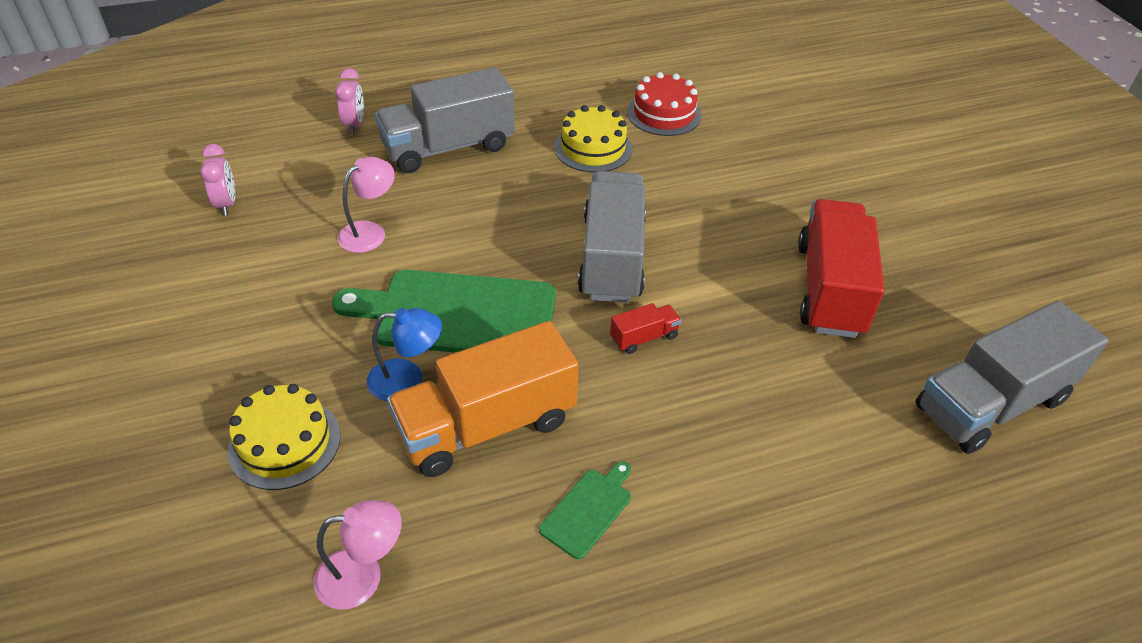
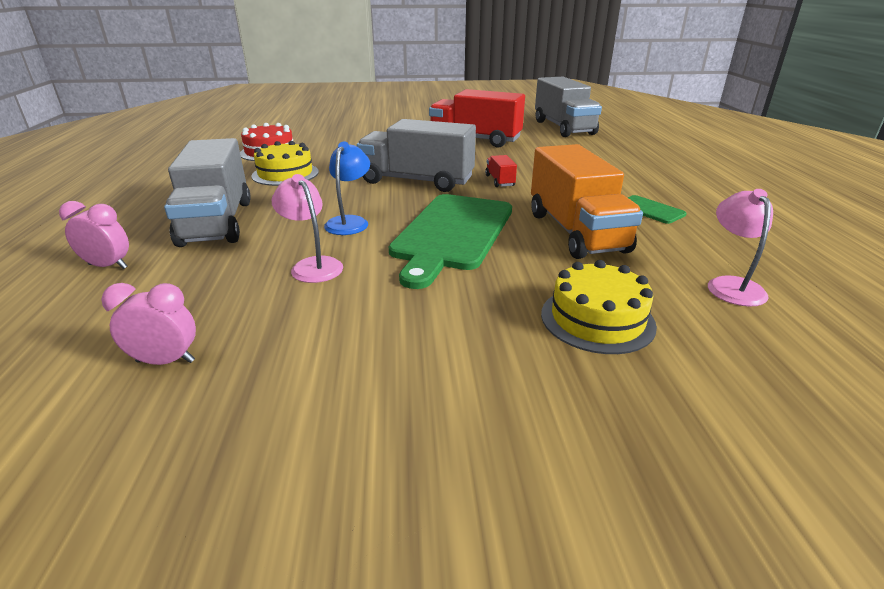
camera: 75 degrees left, 15 degrees down
(407, 380) = (524, 258): blue lamp -> blue lamp (350, 222)

